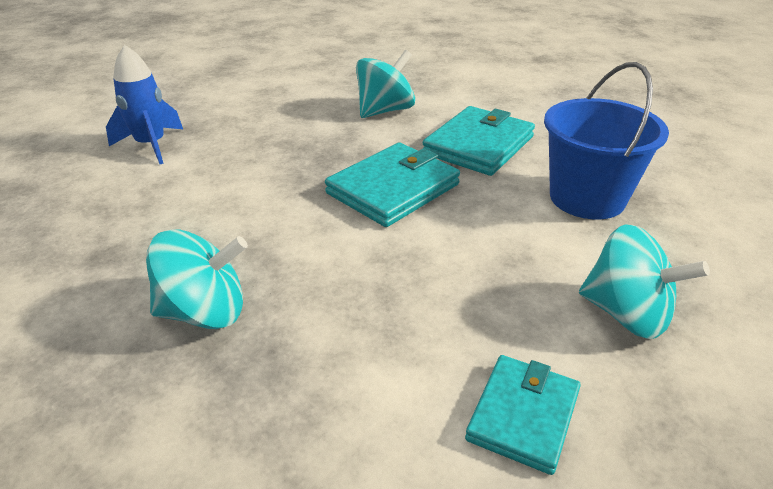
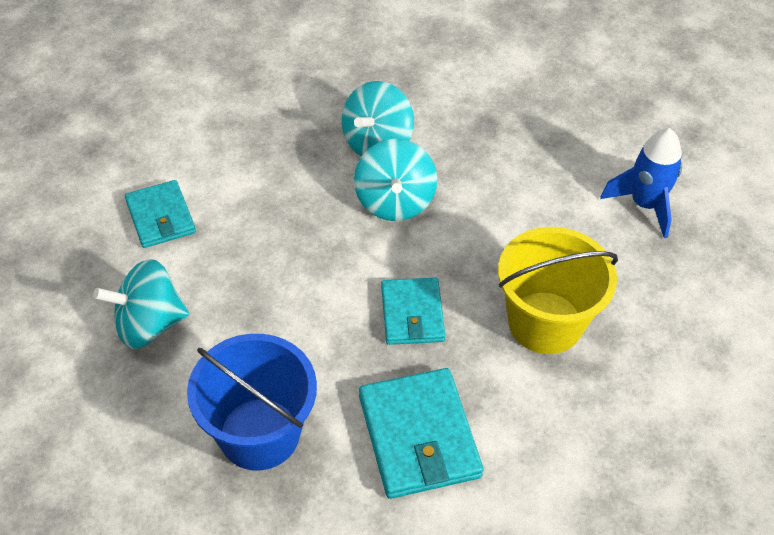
camera: 130 degrees right, 15 degrees up
(323, 141) = (545, 322): none -> yellow bucket
(385, 111) = (569, 417): turquoise spinning top -> turquoise spinning top (394, 201)
(393, 189) = (412, 314): turquoise wallet -> turquoise wallet, size x0.65

